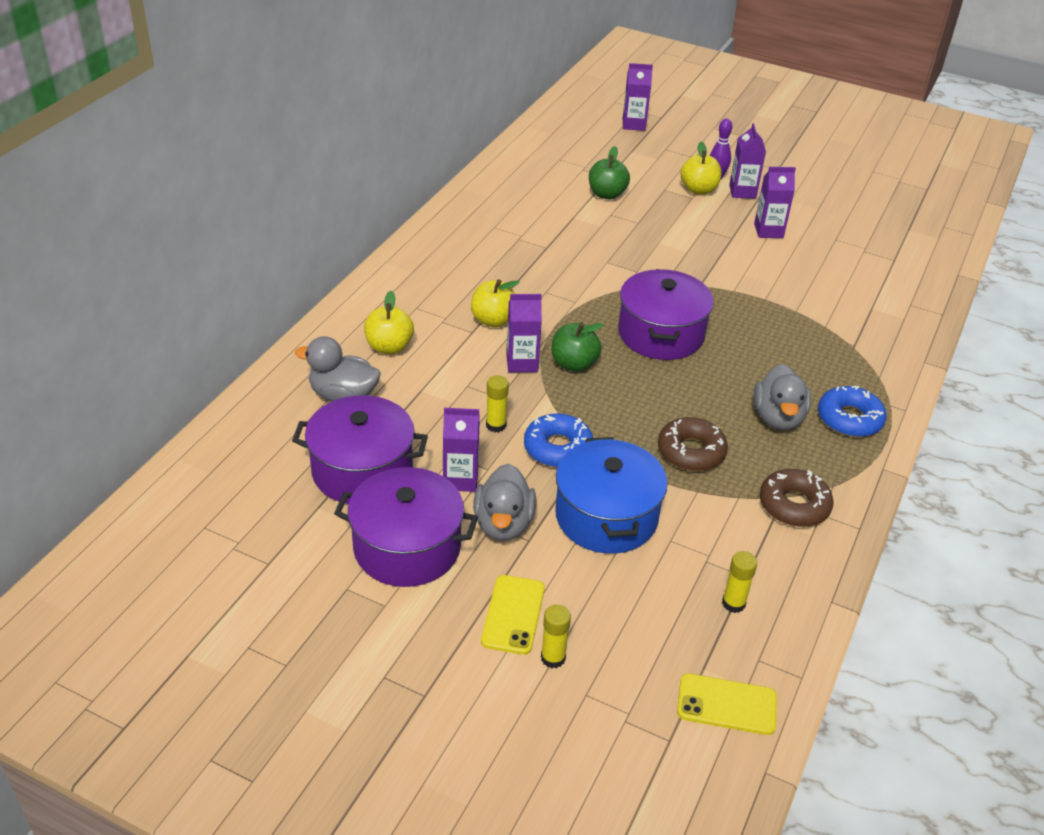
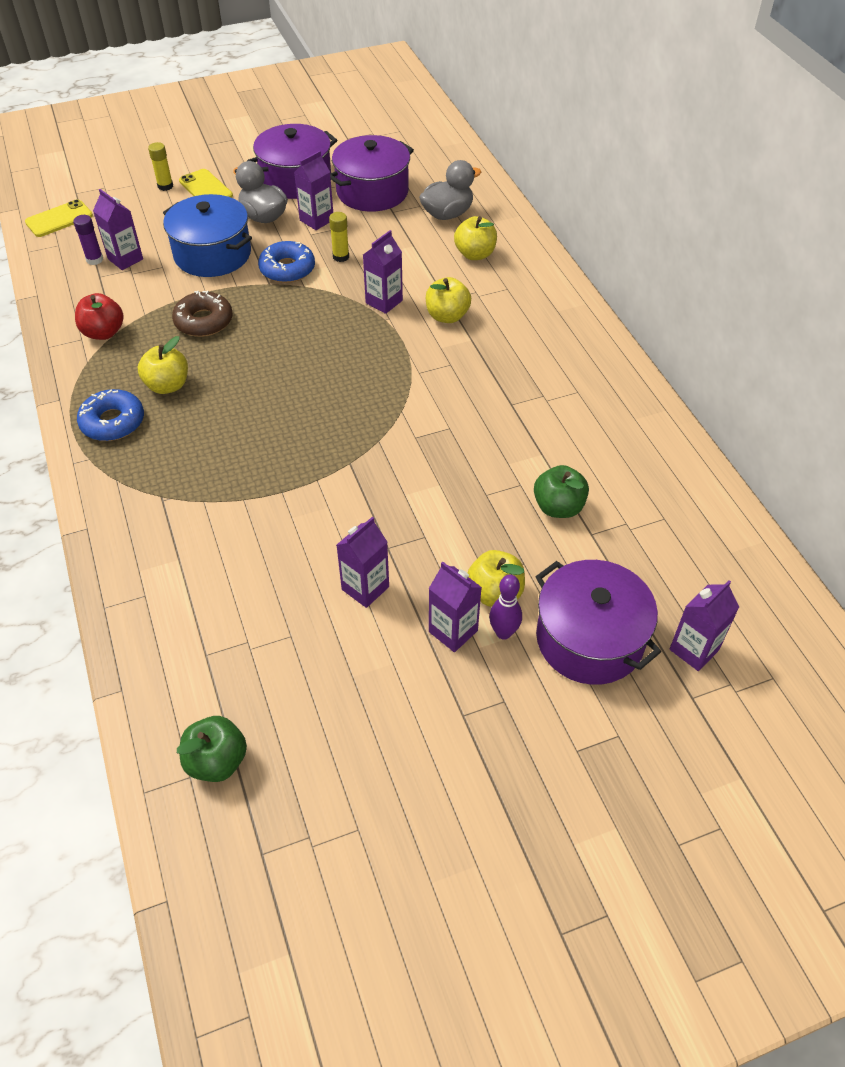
camera: 135 degrees right, 10 degrees up
(574, 364) = (351, 325): green apple -> green apple (217, 761)
(661, 334) = (324, 392): purple pot -> purple pot (589, 639)
(700, 578) = (125, 259): none -> purple carton
(733, 603) = (94, 259): yellow glue stick -> purple glue stick
(778, 418) = (167, 385): grey duck -> yellow apple
(794, 505) = (103, 332): brown donut -> red apple

